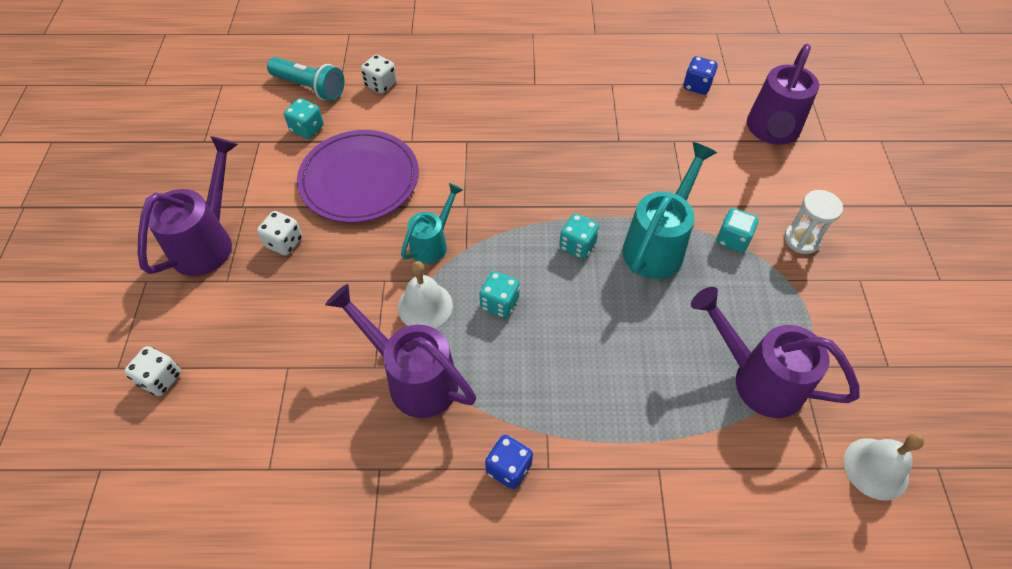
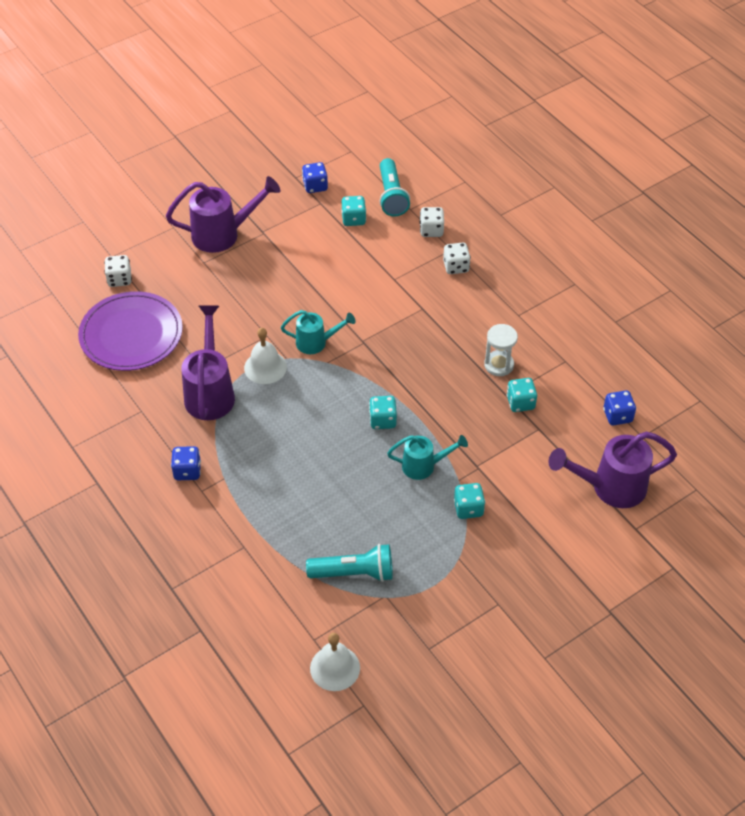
camera: 55 degrees right, 5 degrees down
(233, 133) = (315, 186): none -> blue dice
(284, 242) = (253, 270): white dice -> white dice (456, 267)
(359, 179) = (335, 273): purple plate -> purple plate (131, 334)
(499, 303) = (299, 403): turquoise dice -> turquoise dice (520, 403)
(658, 244) = (424, 466): turquoise watering can -> turquoise watering can, size x0.61
(757, 378) = (354, 573): purple watering can -> turquoise flashlight
(802, 239) = (507, 552): white hourglass -> white hourglass (499, 365)

